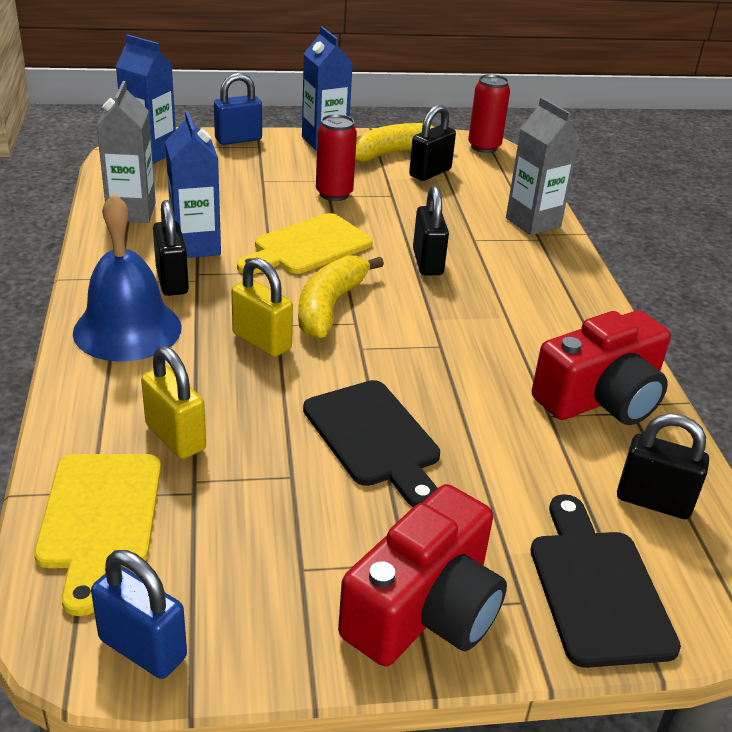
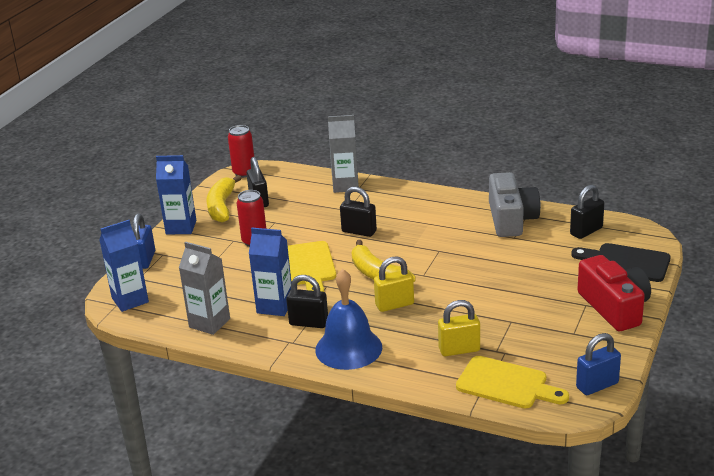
camera: 55 degrees left, 5 degrees down
(375, 438) = (499, 290): black cutting board -> none
(601, 398) = (511, 219): red camera -> grey camera

